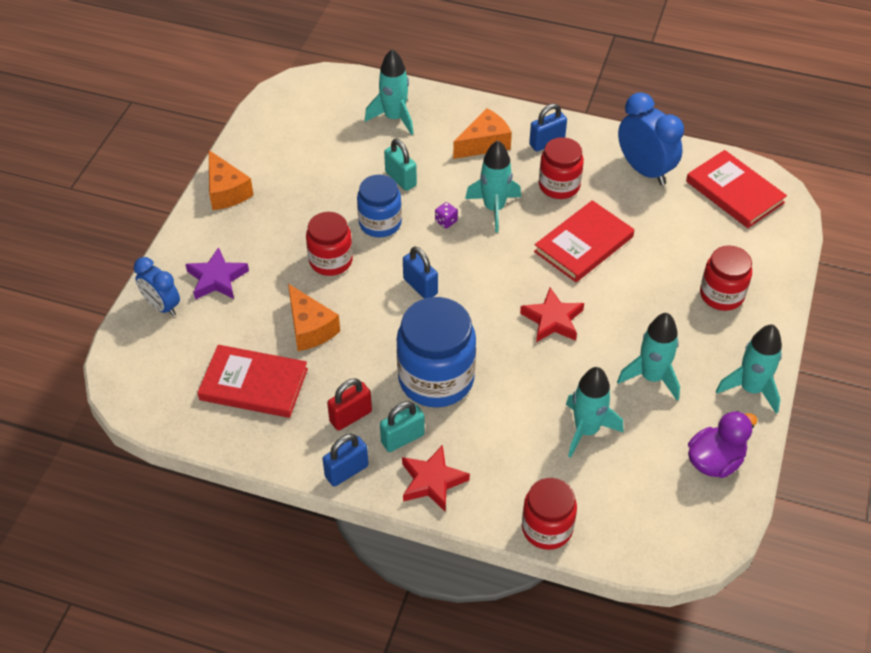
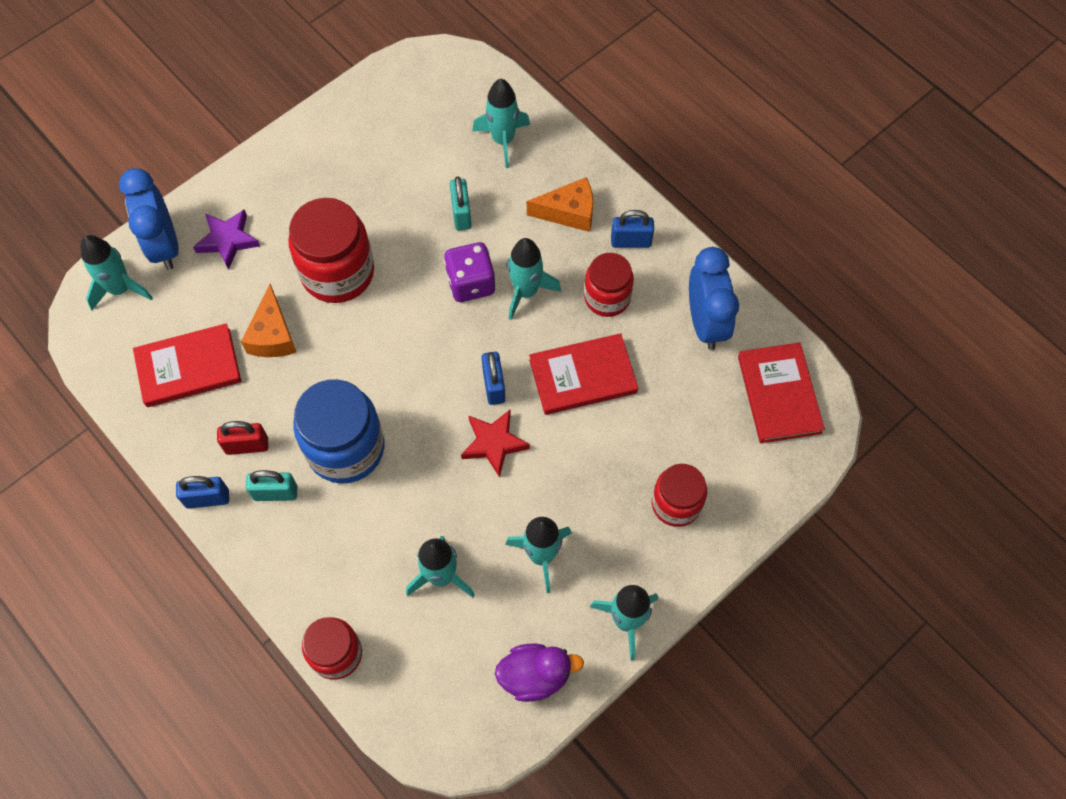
camera: 30 degrees right, 15 degrees up
(146, 355) = (120, 289): none -> turquoise rocket
(162, 306) = (164, 245): blue clock -> blue clock, size x1.55
(226, 191) = (296, 149): orange cheese -> none
(254, 384) = (188, 367): red book -> red book turned 60 degrees counterclockwise
(331, 261) = (338, 272): red jar -> red jar, size x1.61
(380, 223) = (409, 254): blue jar -> none
(420, 286) = (398, 342): blue padlock -> blue padlock (494, 386)
(432, 481) = (271, 550): red star -> none
(446, 221) = (471, 283): purple dice -> purple dice, size x2.23

